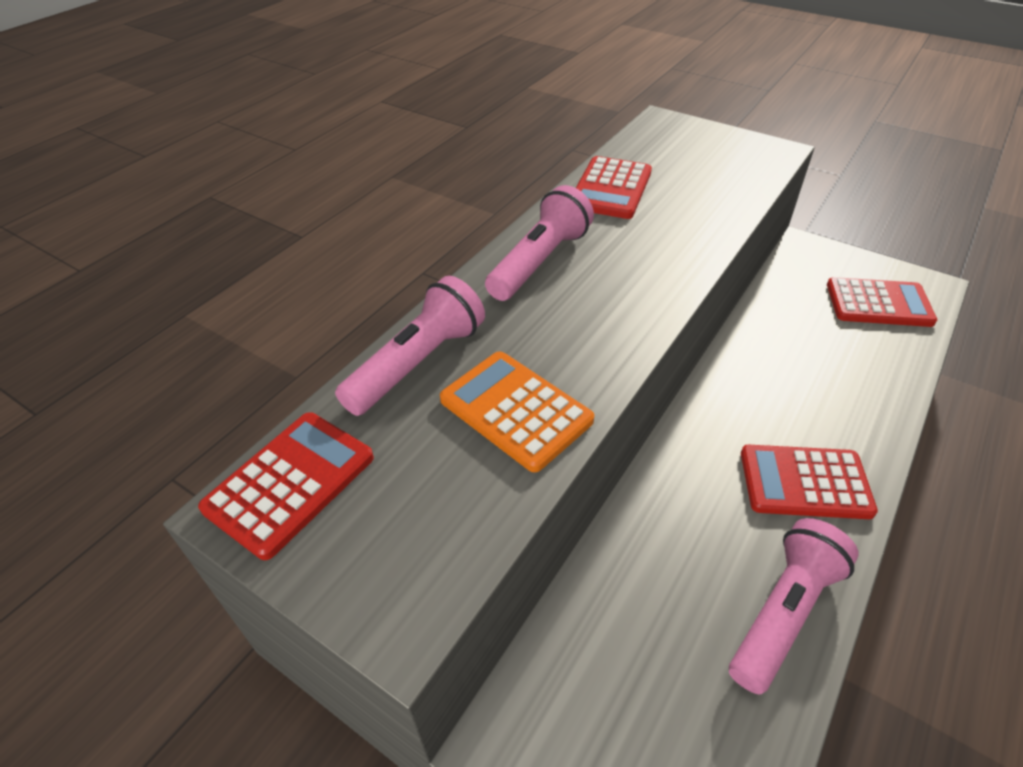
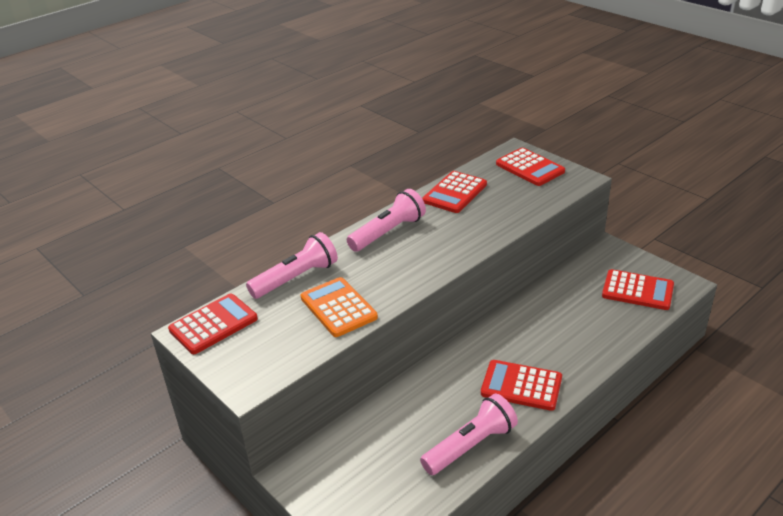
camera: 15 degrees right, 10 degrees down
(697, 143) = (530, 168): none -> red calculator

